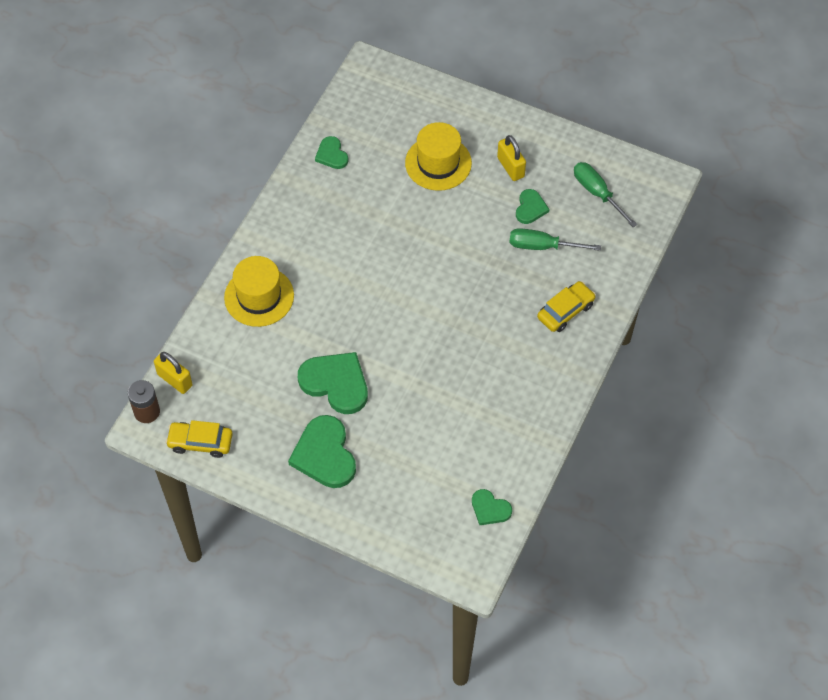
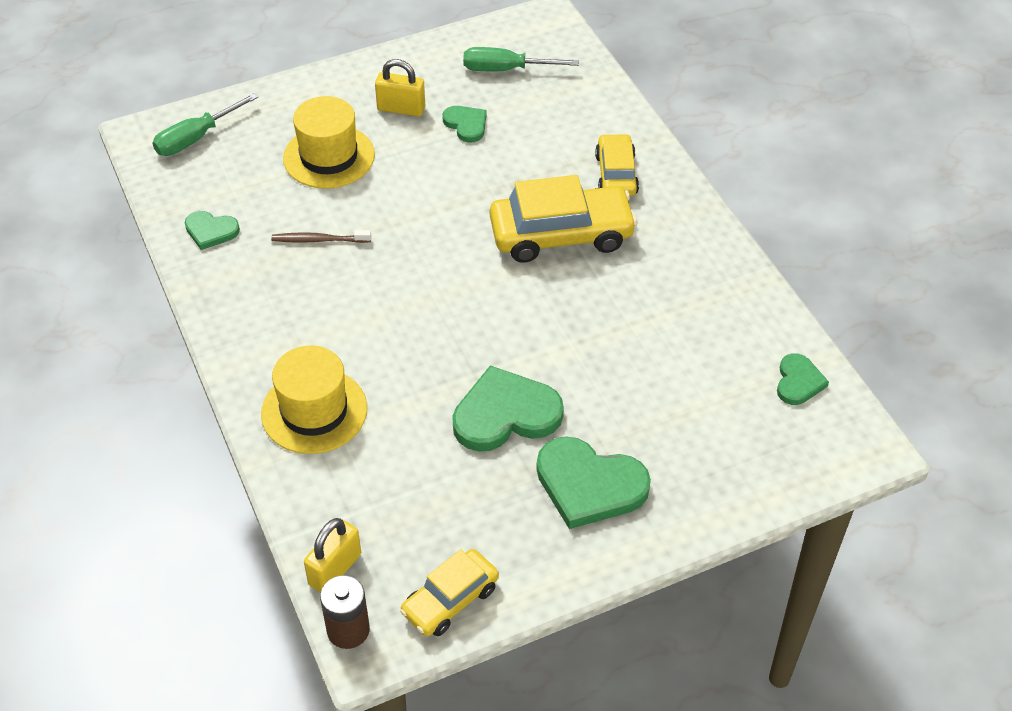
camera: 50 degrees left, 10 degrees down
(175, 380) = (335, 569): yellow padlock -> yellow padlock turned 45 degrees counterclockwise
(373, 207) = (319, 240): none -> brown toothbrush
(489, 317) = (561, 234): none -> yellow car
(490, 509) = (798, 382): green heart -> green heart turned 60 degrees counterclockwise
(542, 246) = (521, 143): green screwdriver -> green screwdriver (196, 138)

